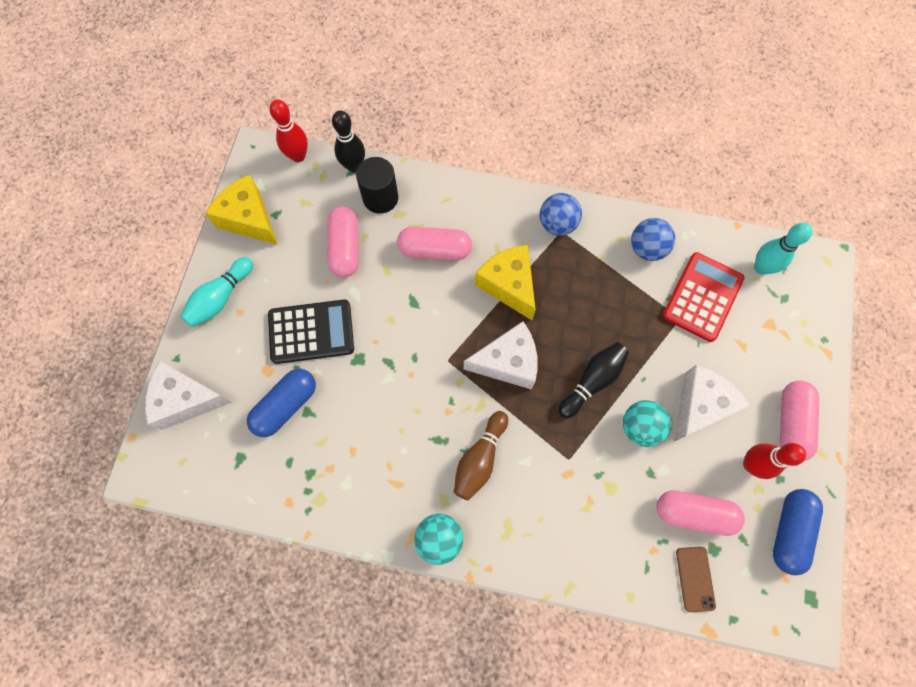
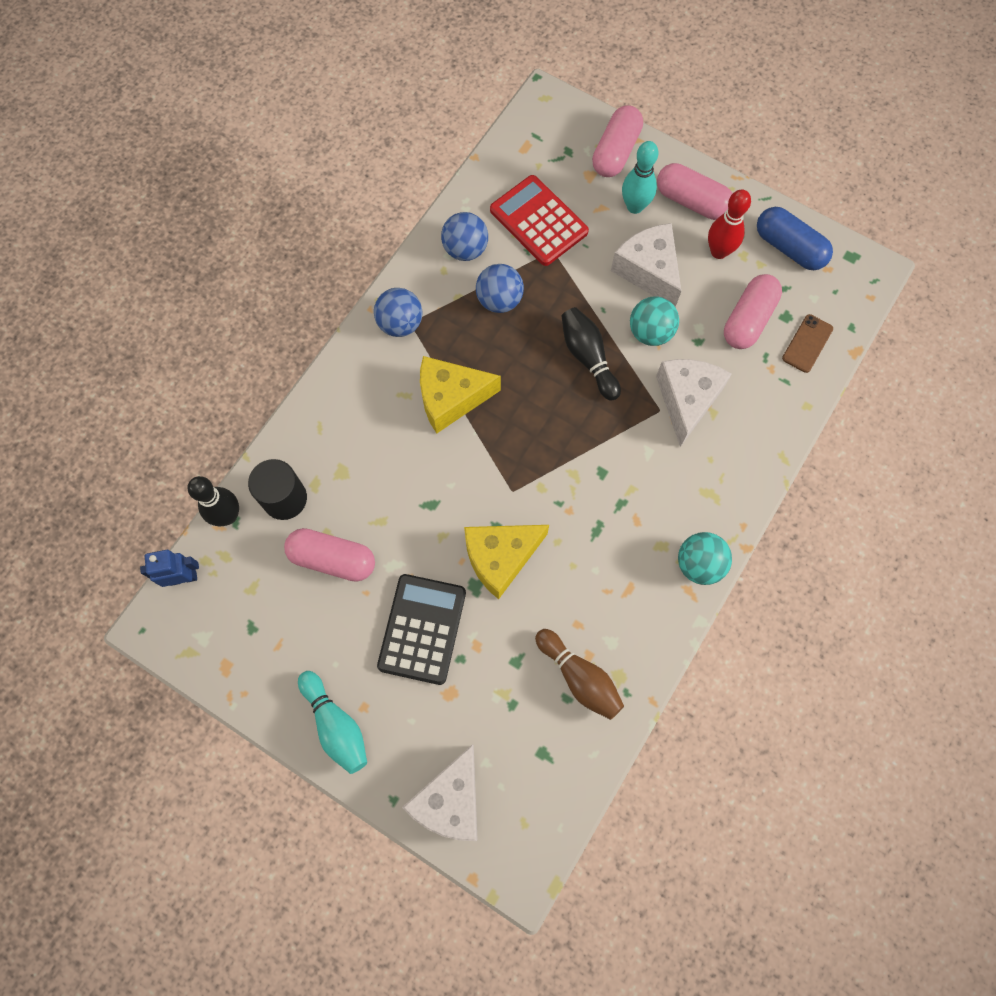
camera: 70 degrees left, 0 degrees up
(249, 219) = (243, 662): yellow cheese -> yellow cheese (500, 558)
(286, 406) = (500, 683): blue capsule -> none
(298, 156) = (183, 577): red bowling pin -> blue robot
(435, 250) = (377, 460): pink capsule -> pink capsule (615, 152)
(480, 459) = (631, 496): brown bowling pin -> brown bowling pin (579, 677)
(508, 362) = (537, 431): white cheese -> white cheese (687, 400)
(612, 291) = (499, 300): none -> blue ball
(695, 578) = (807, 343): brown phone -> brown phone turned 75 degrees counterclockwise
(761, 267) = (529, 156): turquoise bowling pin -> turquoise bowling pin (635, 206)

